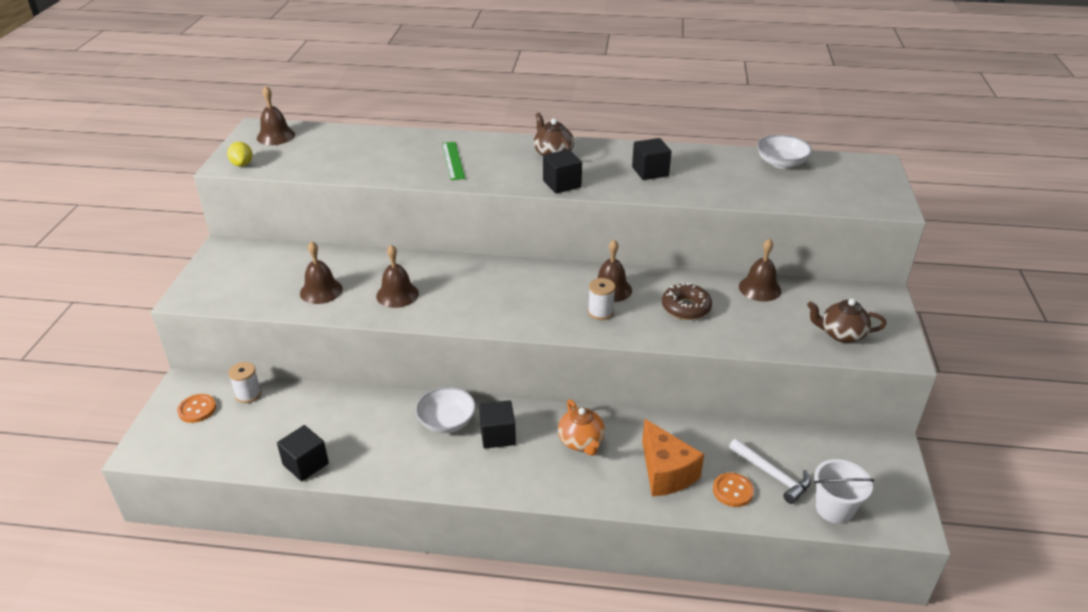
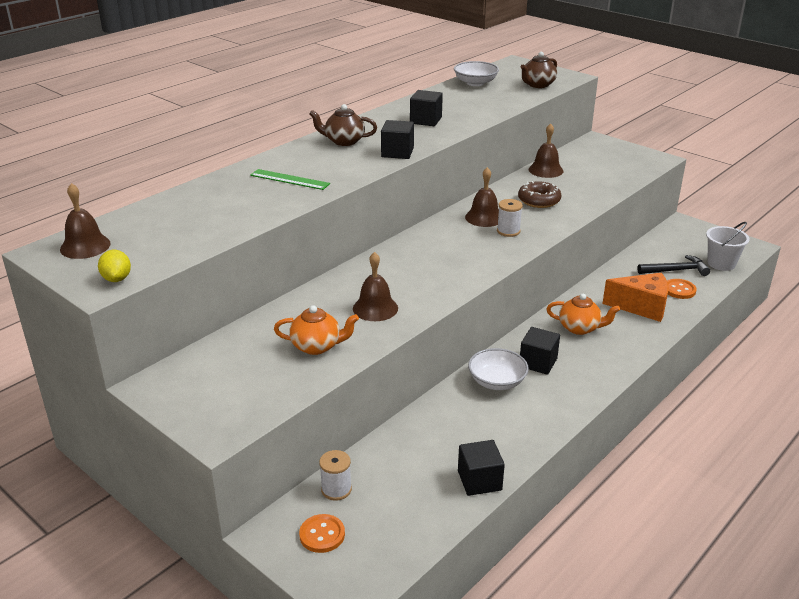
camera: 55 degrees left, 5 degrees down
(242, 164) = (117, 279): yellow lemon -> yellow lemon turned 60 degrees clockwise
(321, 291) = (317, 346): brown bell -> orange teapot
(772, 475) = (676, 270): white hammer -> black hammer
(841, 334) = (622, 166): brown teapot -> brown teapot (537, 85)

